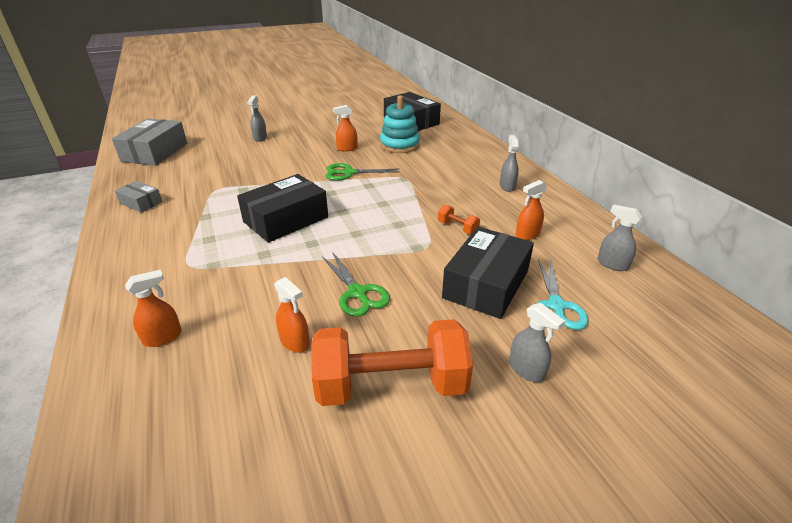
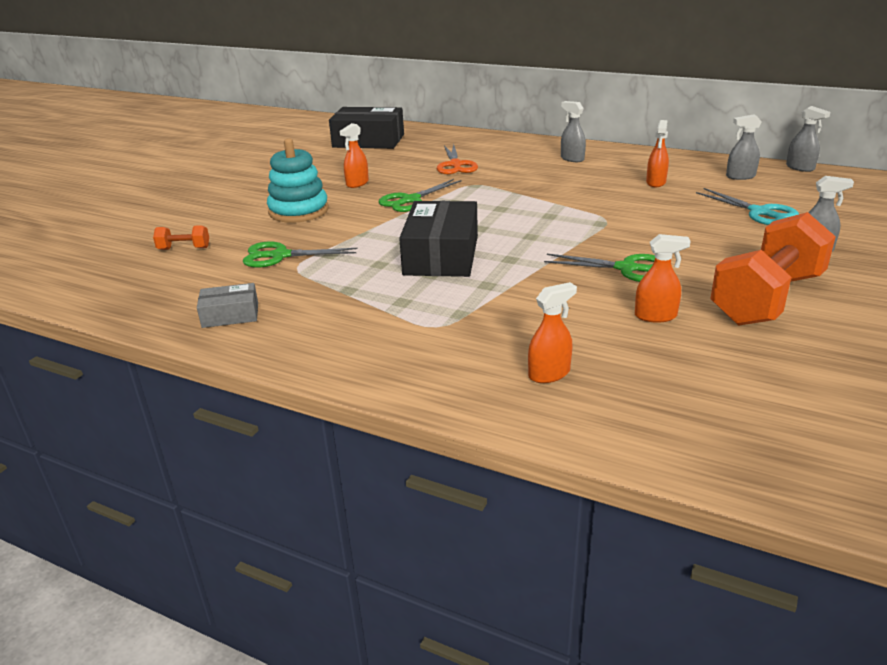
camera: 40 degrees left, 5 degrees down
(155, 152) = (104, 272): grey box -> none
(163, 337) = (549, 374): orange spray bottle -> orange spray bottle turned 45 degrees clockwise
(224, 178) = (280, 256): none -> green scissors
(260, 138) = (223, 209): grey spray bottle -> grey spray bottle (800, 168)
(399, 145) = (406, 162): turquoise stacking toy -> turquoise stacking toy (298, 211)
(423, 159) = (455, 165): none -> orange scissors
(457, 227) = (599, 199): orange dumbbell -> orange dumbbell (184, 248)
(486, 284) = (696, 221): black box -> none

